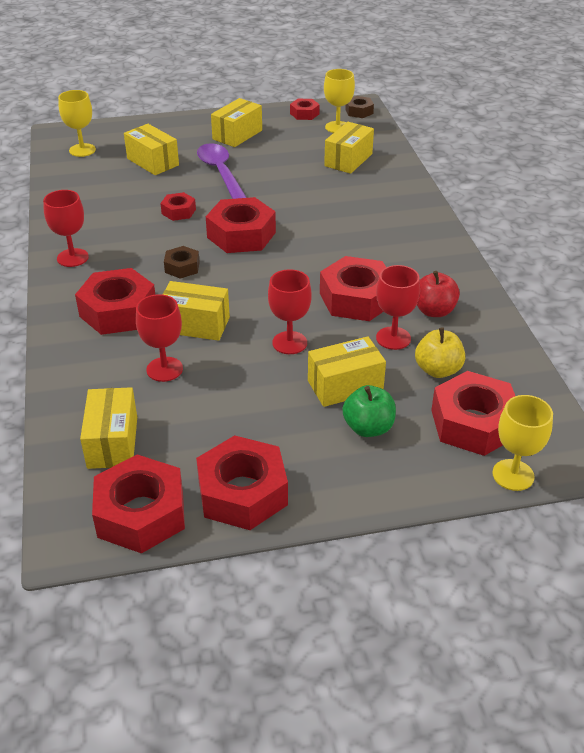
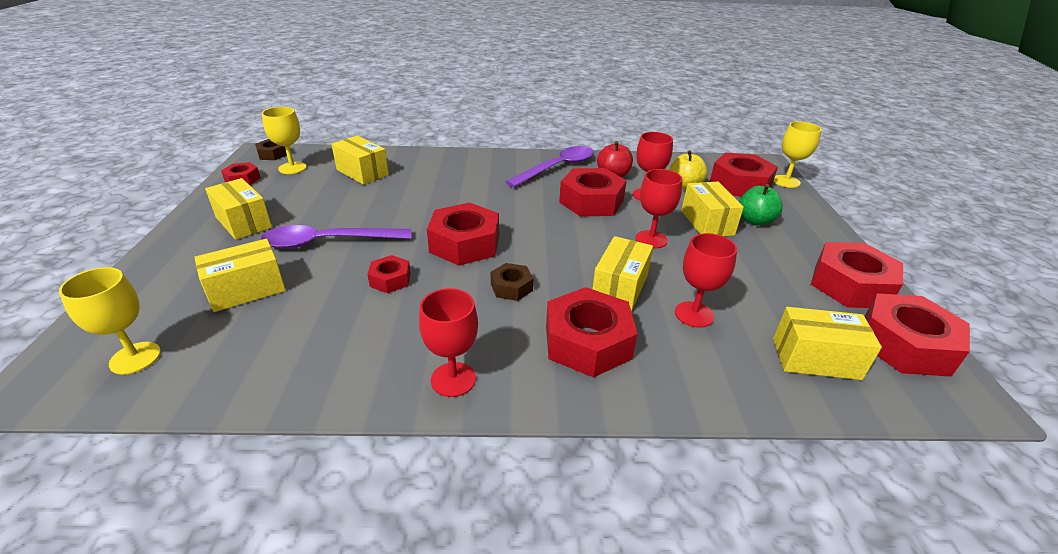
camera: 80 degrees left, 5 degrees down
(429, 269) = (557, 168): none -> purple spoon

